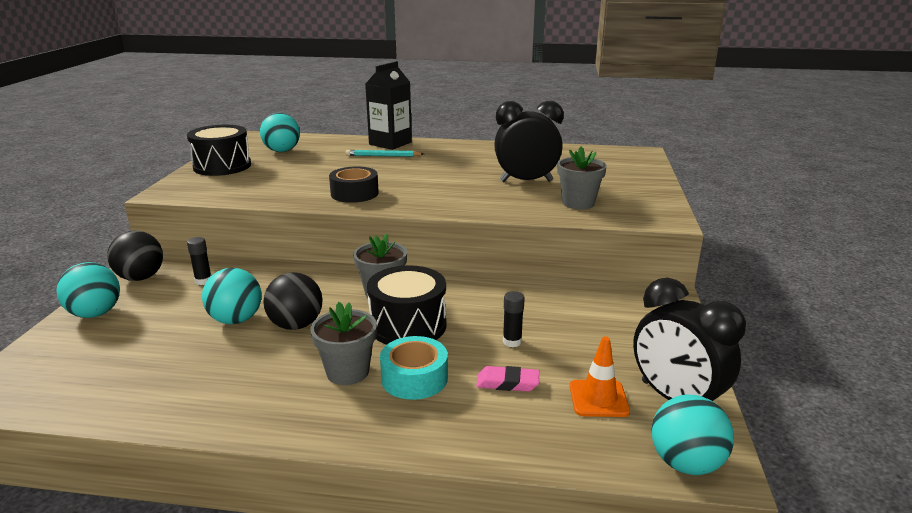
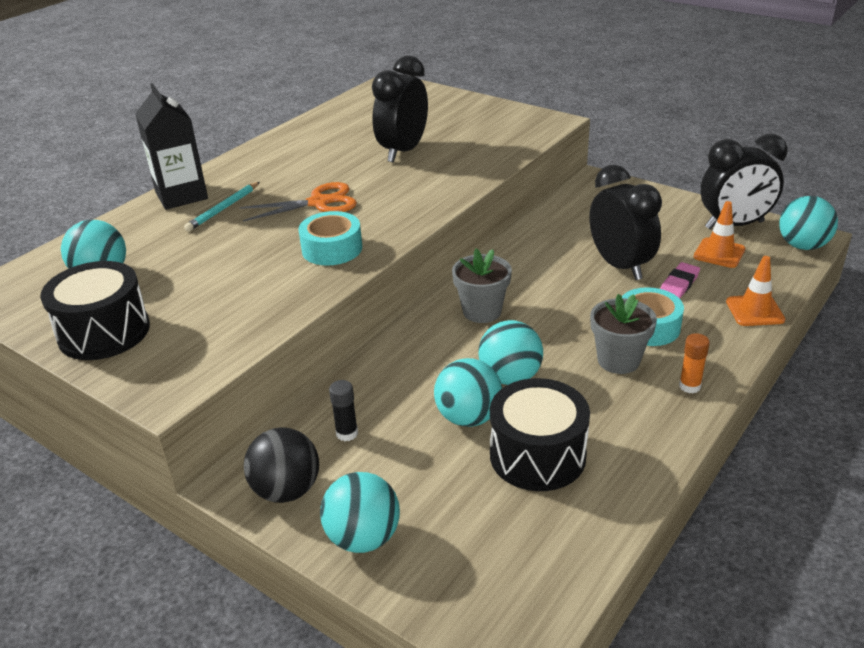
camera: 60 degrees left, 10 degrees up
(296, 325) = (510, 377): black ball -> turquoise ball
(325, 421) = (689, 386): none -> orange glue stick
(354, 193) = (332, 249): black tape -> turquoise tape
(408, 325) = (558, 311): black drum -> black drum (537, 455)
(416, 176) = (319, 202): none -> orange scissors
(495, 444) = (754, 311): none -> orange traffic cone
(512, 342) = (620, 266): black glue stick -> black clock
(578, 203) = (483, 144): grey flower pot -> none

